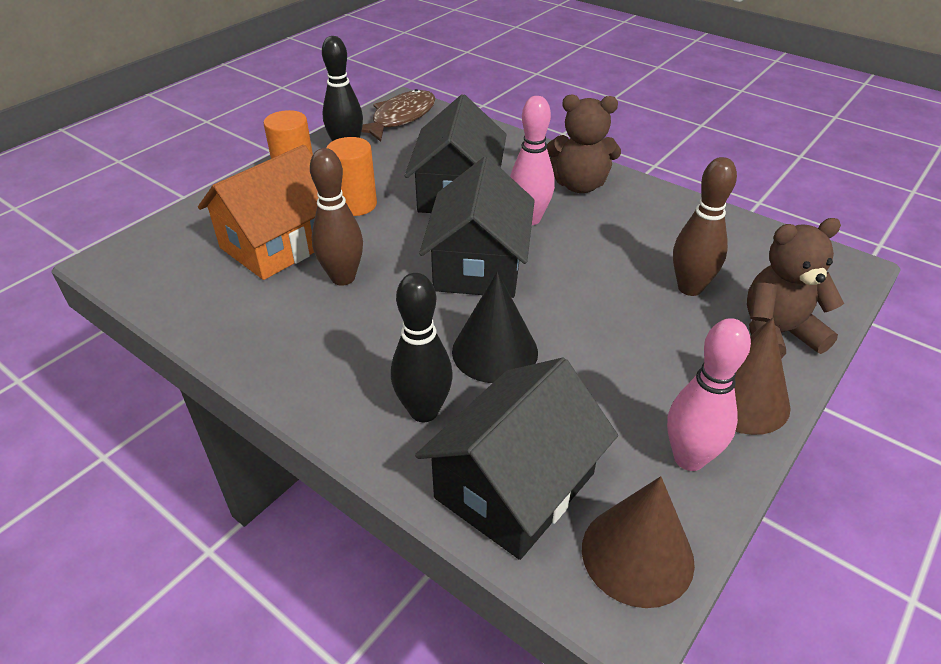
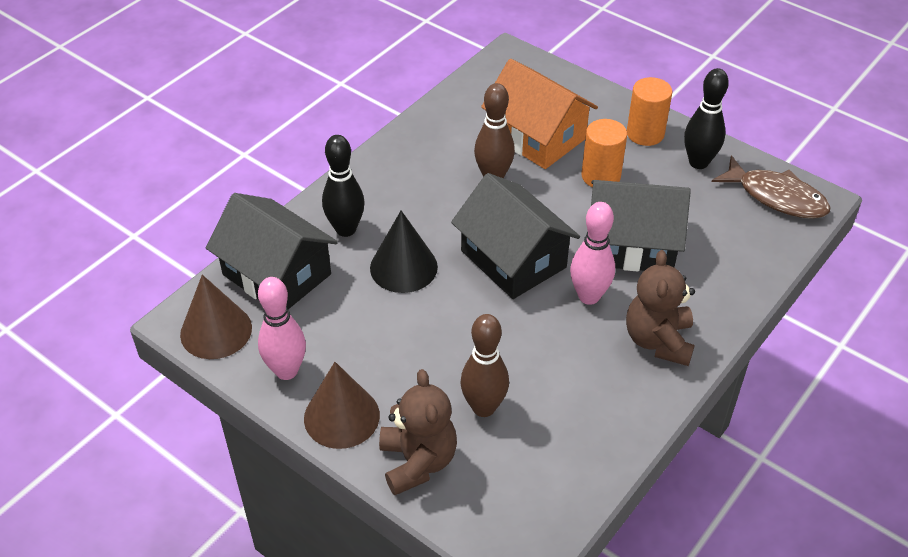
camera: 90 degrees right, 5 degrees up
(479, 265) = (513, 259): black house -> black house turned 45 degrees clockwise

